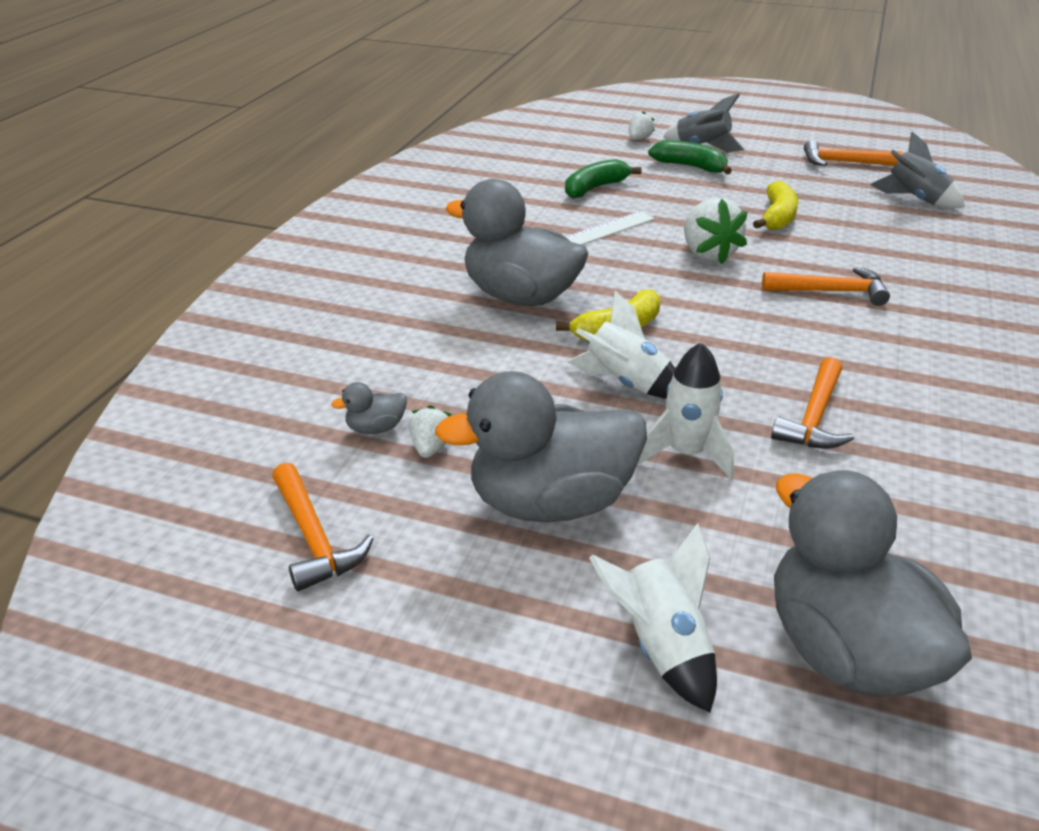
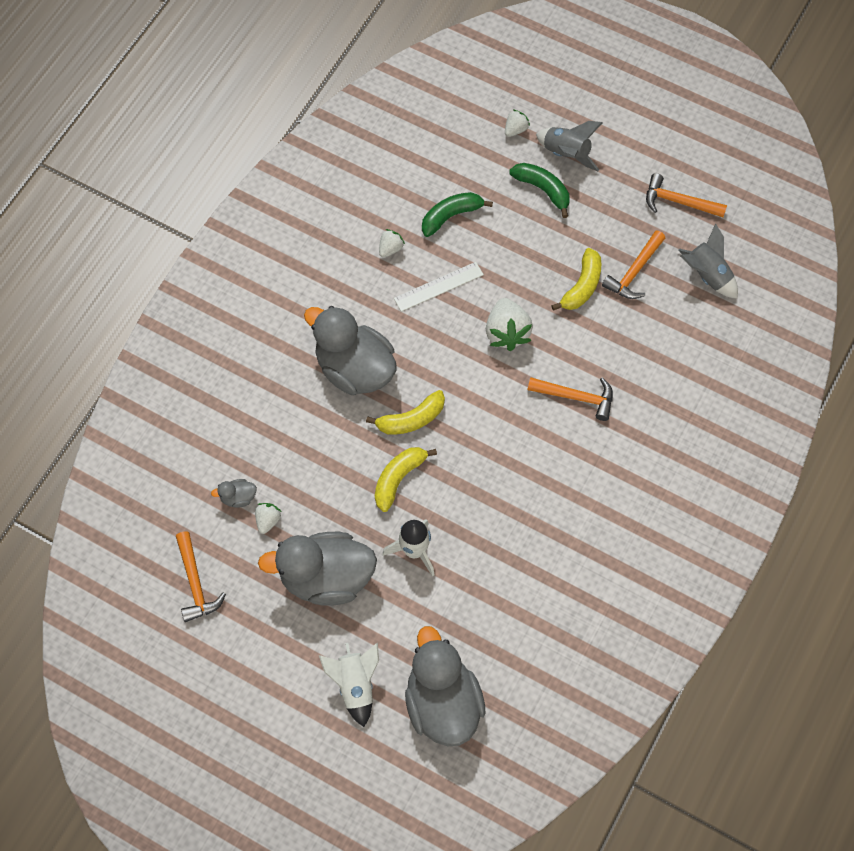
camera: 10 degrees right, 30 degrees up
(532, 212) = (390, 249): none -> white strawberry
(624, 383) = (398, 479): white rocket -> yellow banana
(814, 417) = (503, 530): orange hammer -> orange hammer (634, 272)

